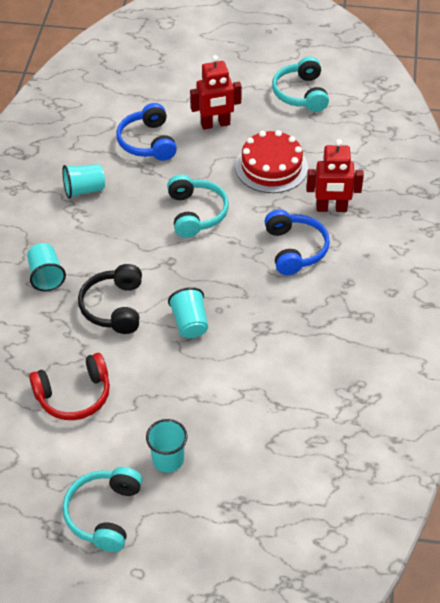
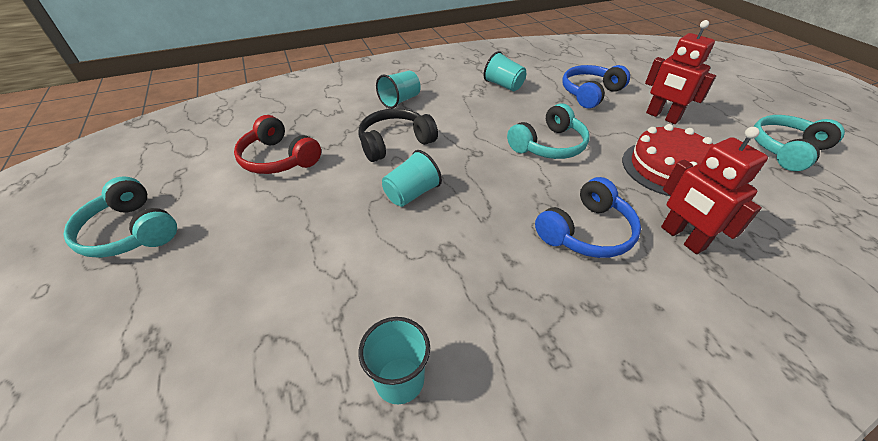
camera: 60 degrees right, 5 degrees down
(104, 514) = (131, 231): turquoise headphones -> turquoise headphones turned 120 degrees counterclockwise
(168, 460) = (216, 250): turquoise cup -> turquoise cup (399, 380)

